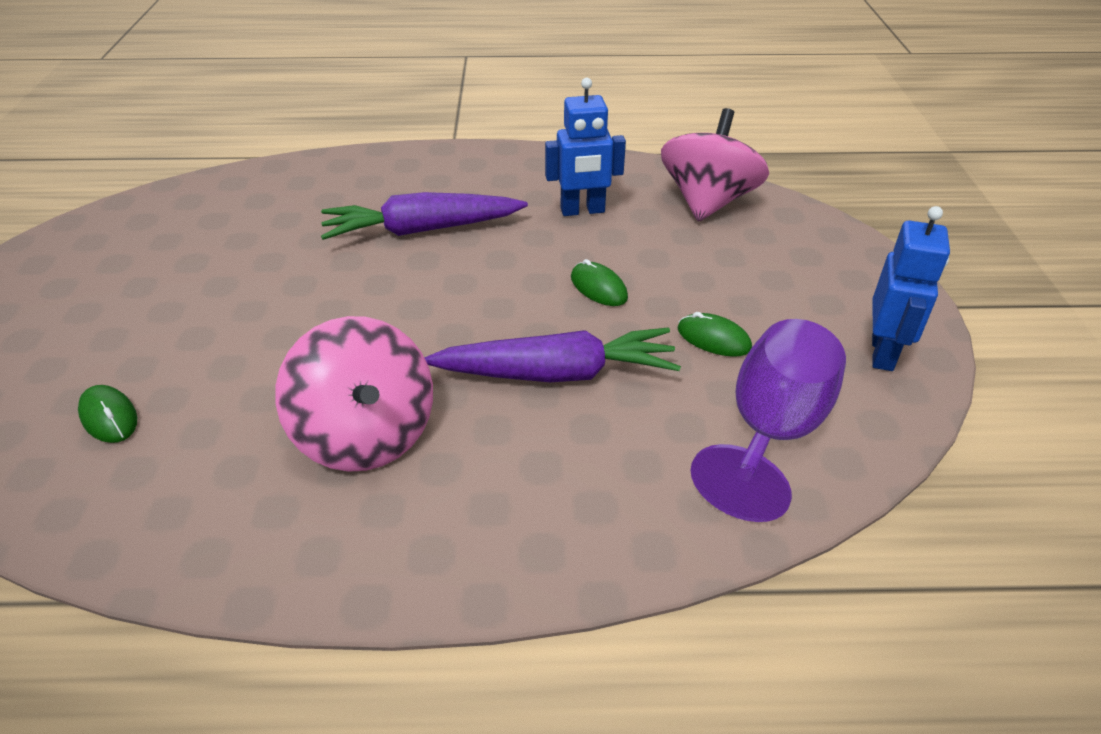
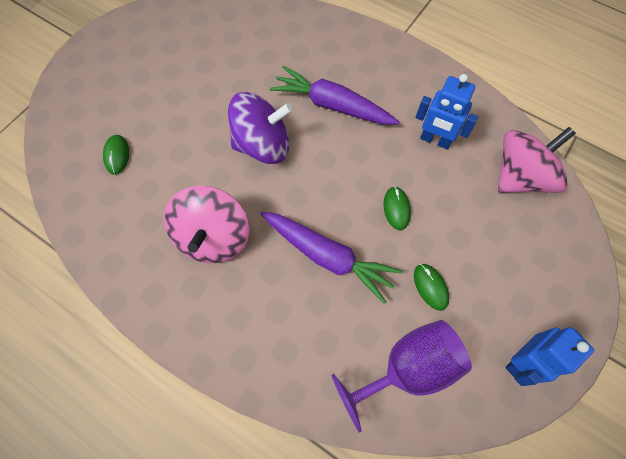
camera: 35 degrees right, 25 degrees up
(356, 304) = (263, 145): none -> purple spinning top

